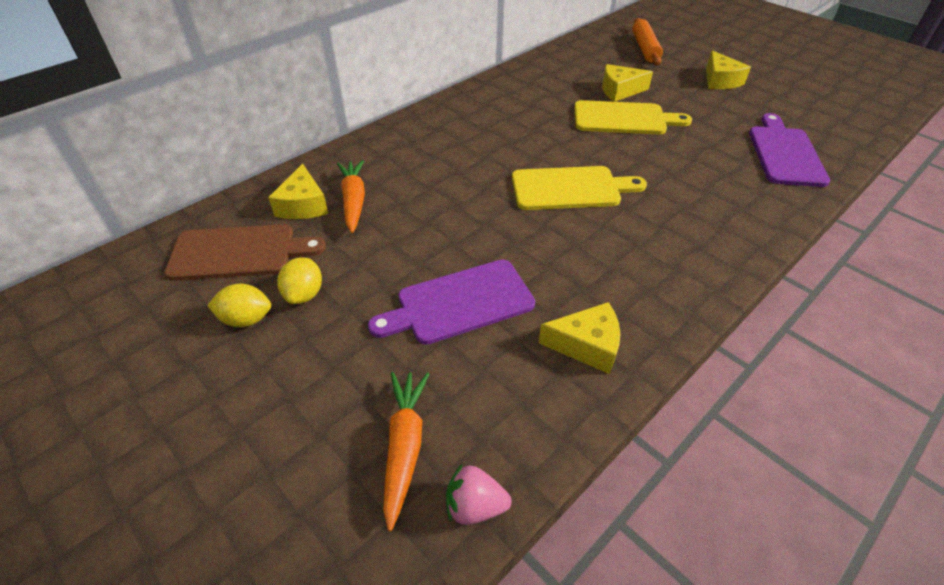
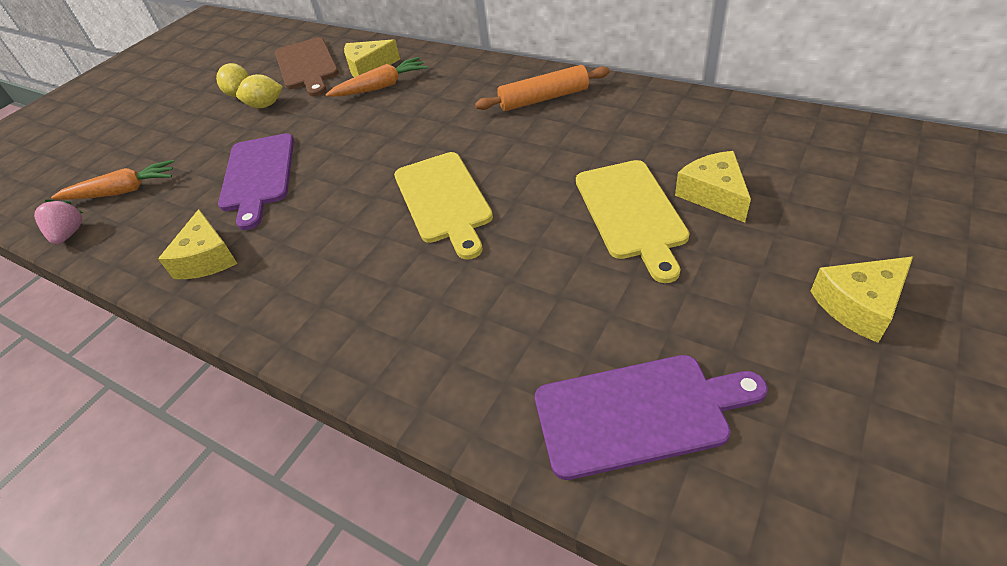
camera: 80 degrees right, 0 degrees up
(459, 303) = (258, 176): purple cutting board -> purple cutting board turned 150 degrees counterclockwise
(645, 49) = (897, 196): orange rolling pin -> orange rolling pin (544, 99)

